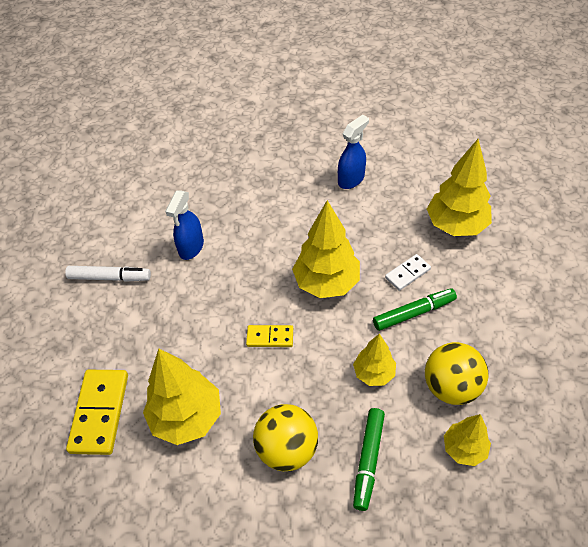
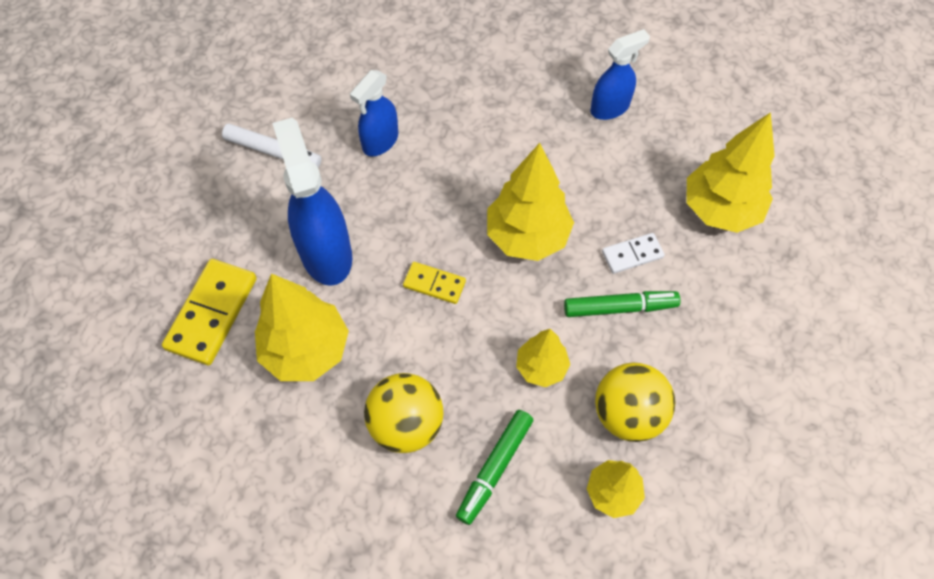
camera: 15 degrees right, 10 degrees up
(177, 339) = (326, 253): none -> blue spray bottle

